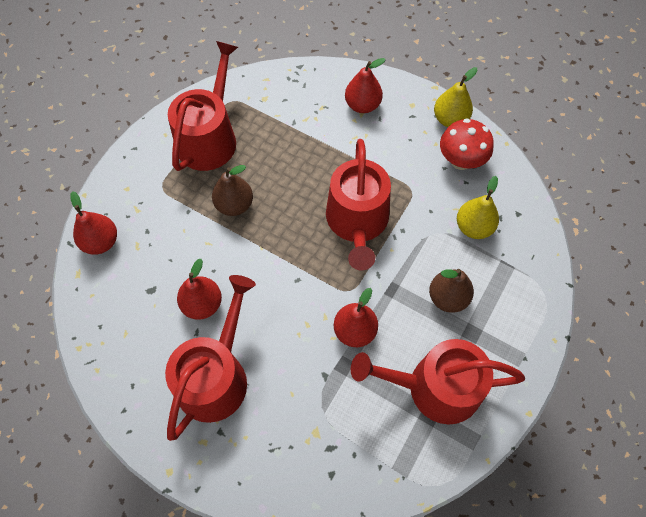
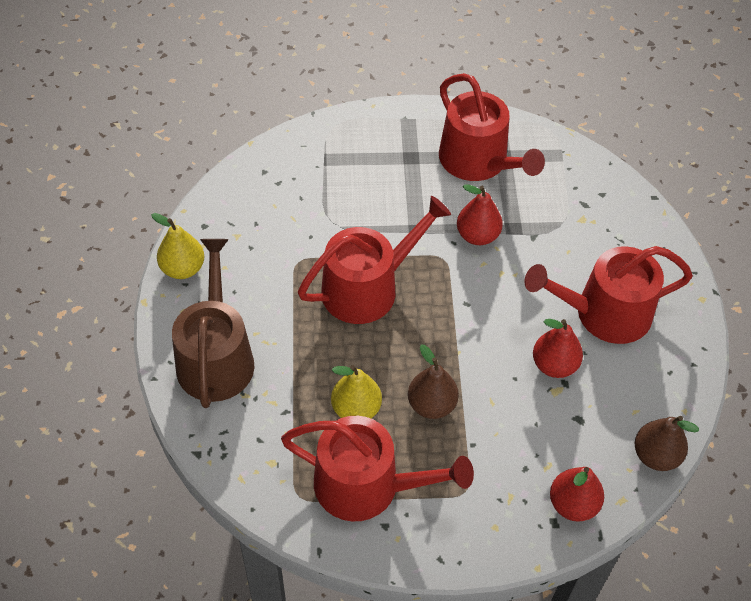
camera: 125 degrees left, 10 degrees down
(209, 137) = (367, 485): red watering can -> red watering can turned 150 degrees counterclockwise
(362, 105) = (216, 357): red pear -> brown watering can
(447, 297) = (392, 186): brown pear -> brown pear (655, 455)
(461, 160) = (232, 237): red mushroom -> none
(473, 227) = (304, 197): yellow pear -> yellow pear (356, 409)

